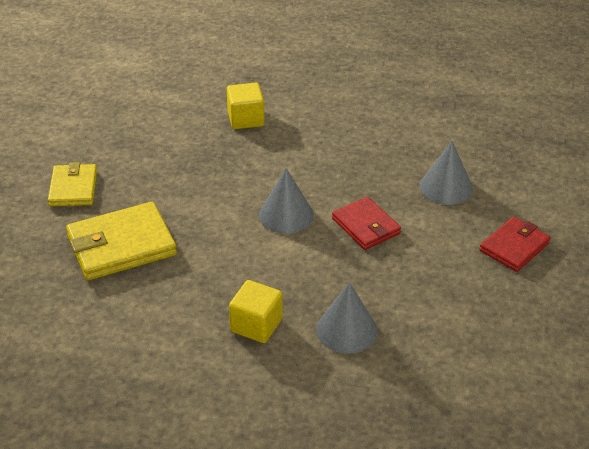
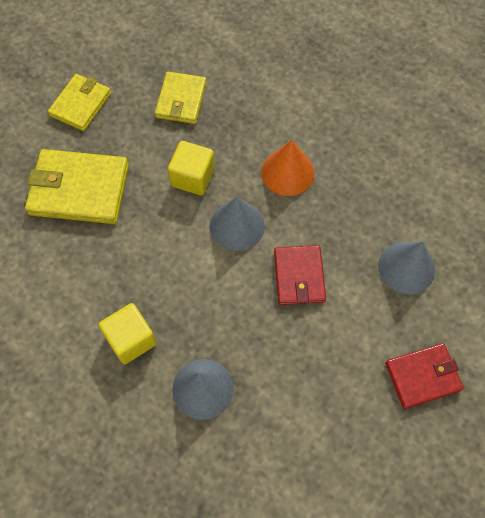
camera: 30 degrees right, 25 degrees up
(166, 152) = (181, 100): none -> yellow wallet
(246, 119) = (275, 92): yellow cube -> yellow cube (193, 177)
(300, 165) = (287, 172): none -> orange cone

